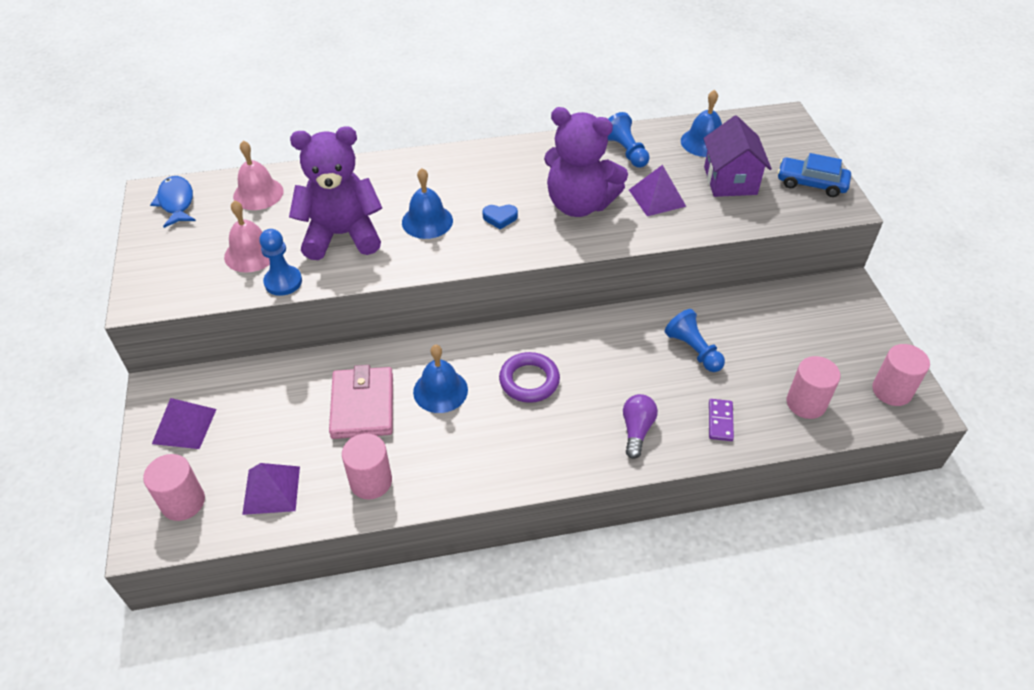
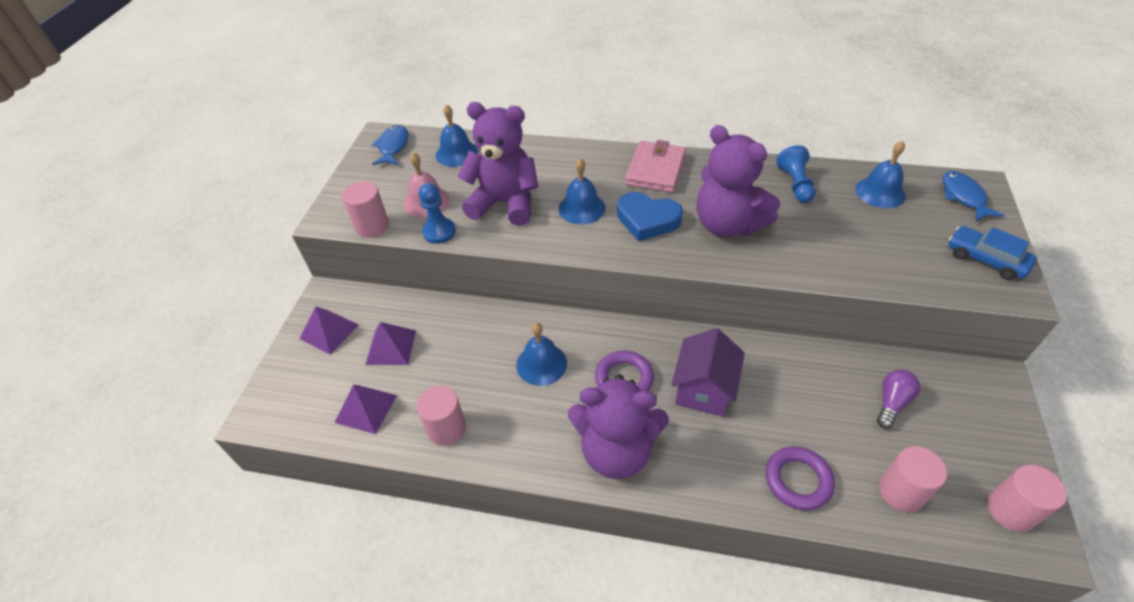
camera: 25 degrees right, 0 degrees up
(183, 502) = (297, 396): pink cylinder -> pink cylinder (372, 226)
(258, 193) = (456, 153): pink bell -> blue bell
(362, 406) = (471, 357): pink wallet -> pink wallet (655, 170)
(500, 218) = (647, 220): blue heart -> blue heart, size x1.97
(550, 448) = (616, 451): none -> purple teddy bear
(636, 430) = (707, 461): purple light bulb -> purple light bulb (892, 403)
(657, 198) = (808, 236): purple pyramid -> purple pyramid (391, 347)
(693, 350) = (797, 396): blue pawn -> none
(720, 421) = (798, 480): purple domino -> purple ring
(730, 180) = (893, 236): purple house -> purple house (704, 389)
(775, 131) = (963, 197): none -> blue fish

